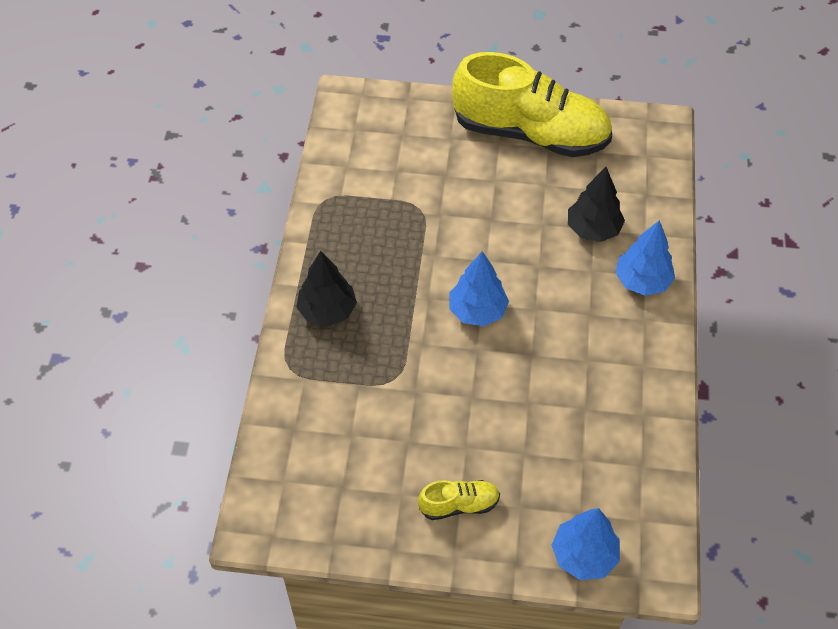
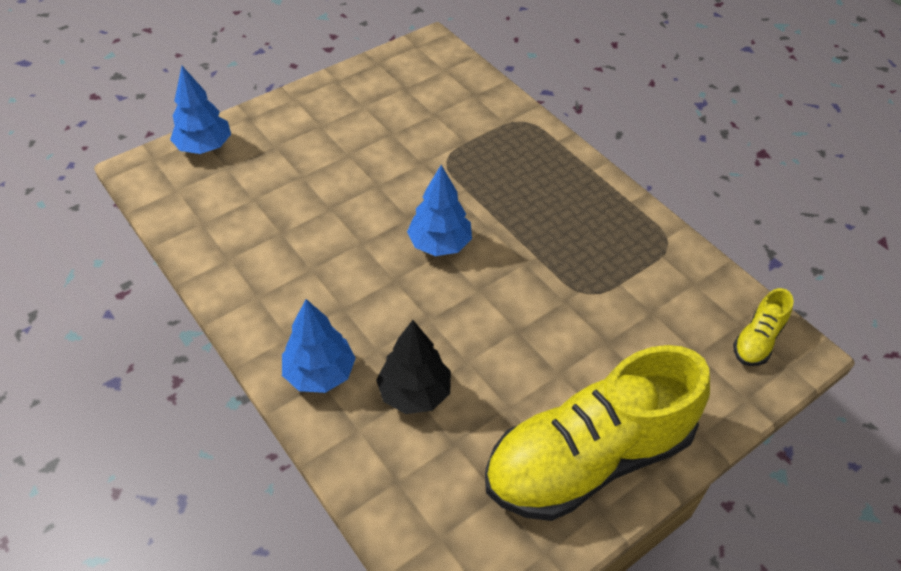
camera: 135 degrees right, 5 degrees down
(327, 311) = (549, 168): black tree -> none
(459, 505) = (318, 122): yellow shoe -> yellow shoe (757, 340)

